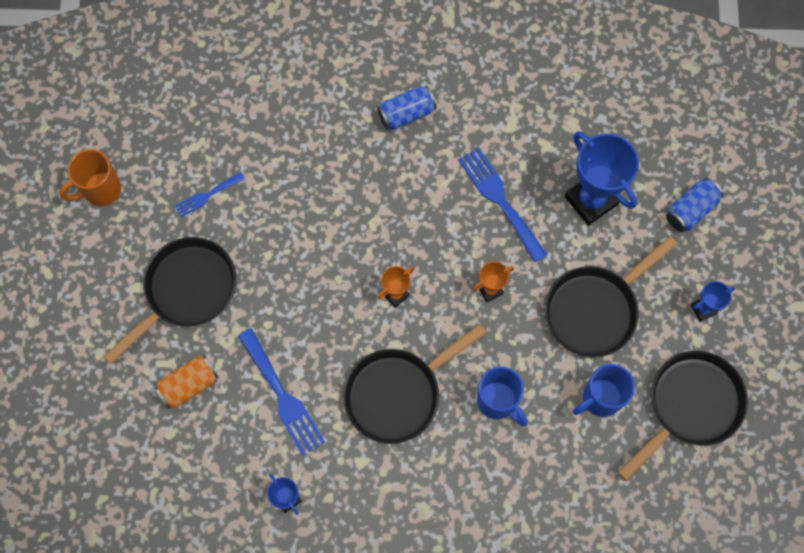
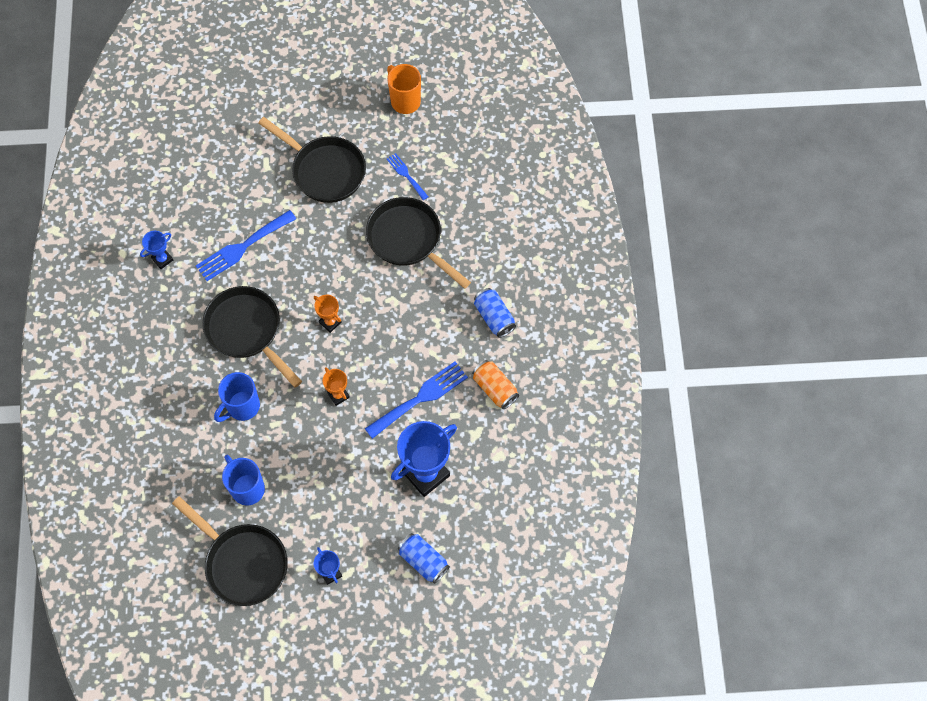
camera: 85 degrees right, 5 degrees down
(189, 385) = (249, 182): orange can -> orange can (495, 388)
(595, 309) = (325, 481): black pan -> black pan (408, 240)

